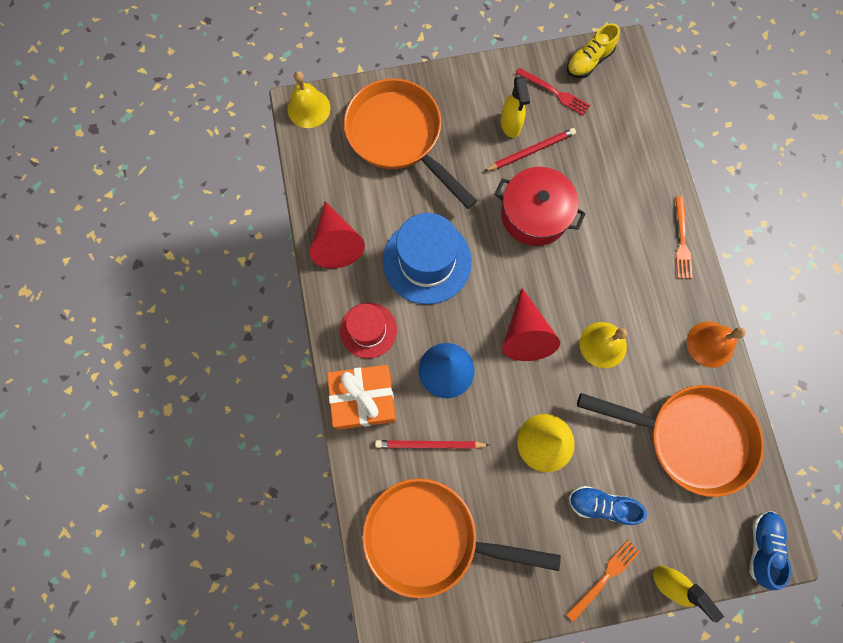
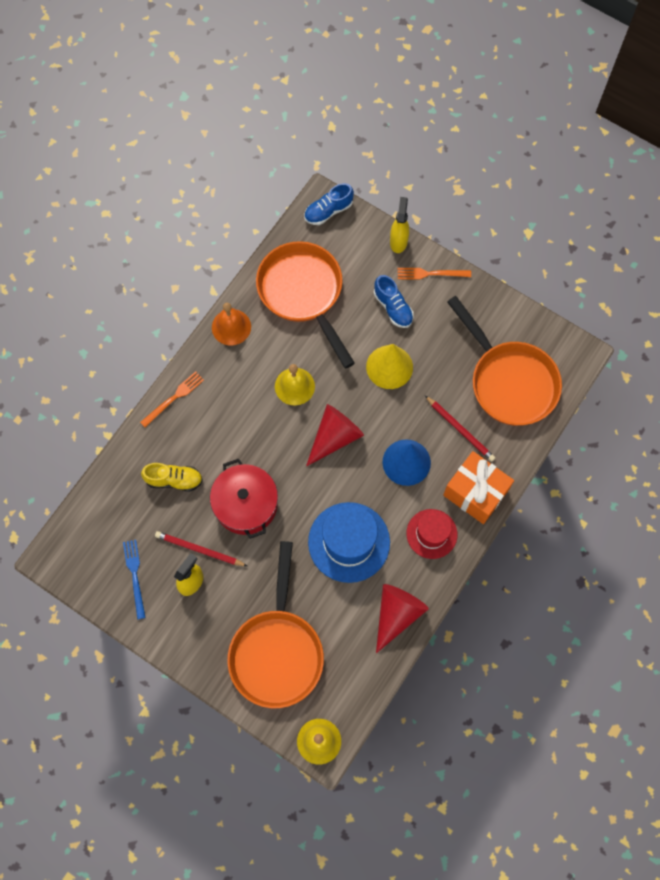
camera: 135 degrees left, 5 degrees down
(554, 92) = (135, 576): red fork -> blue fork
(589, 61) = (84, 575): yellow shoe -> yellow shoe (174, 480)

